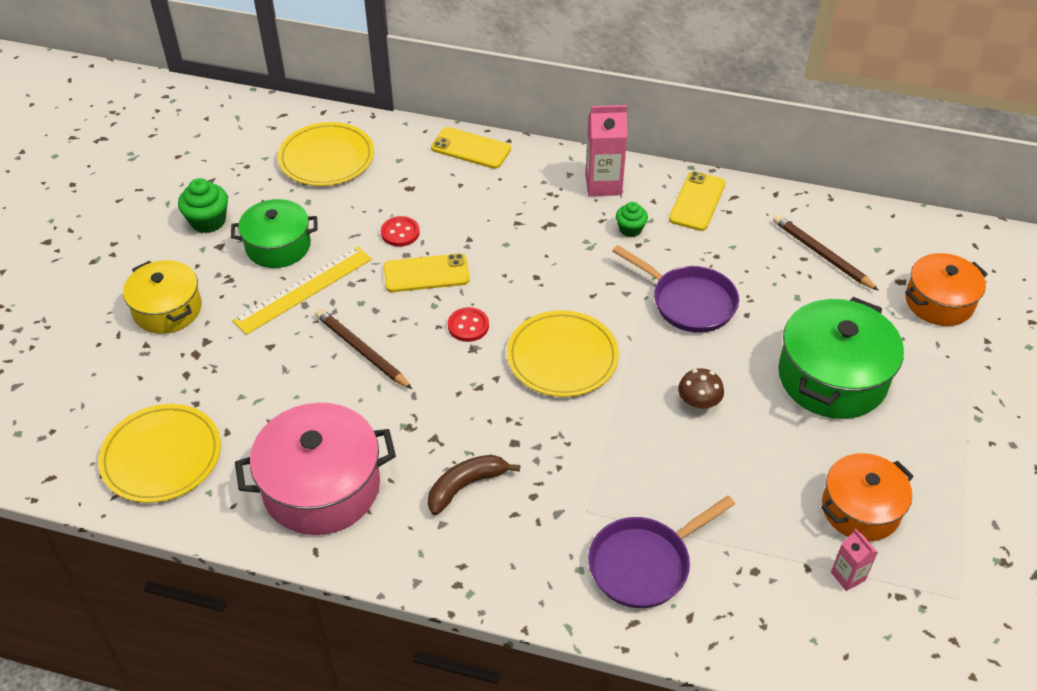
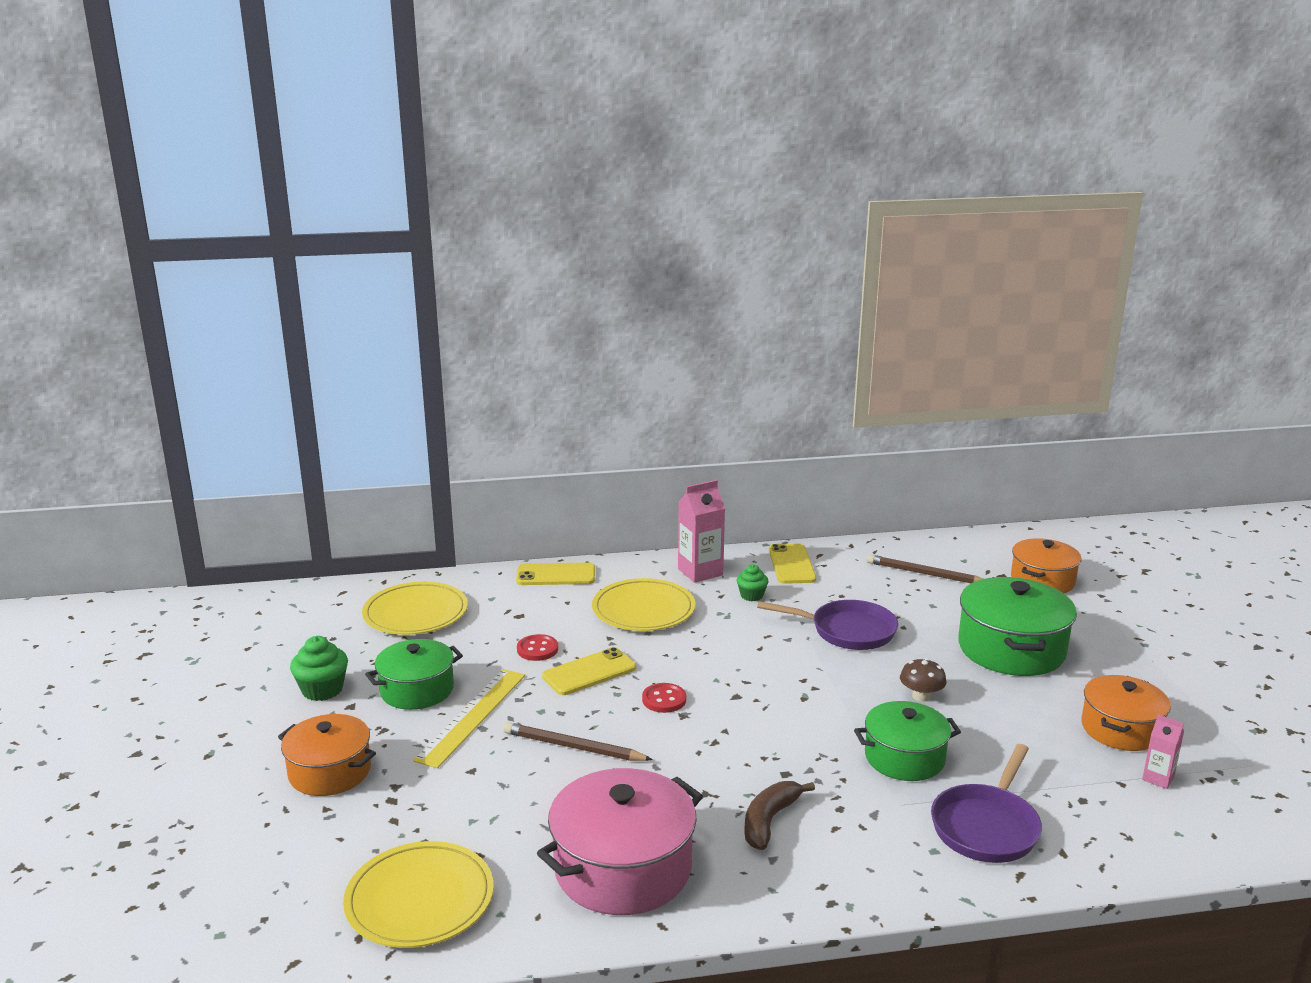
camera: 25 degrees left, 25 degrees down
(168, 309) = (330, 772): yellow pot -> orange pot
(562, 357) = (772, 698): yellow plate -> yellow plate (643, 610)
(629, 465) = (904, 758): none -> green pot

